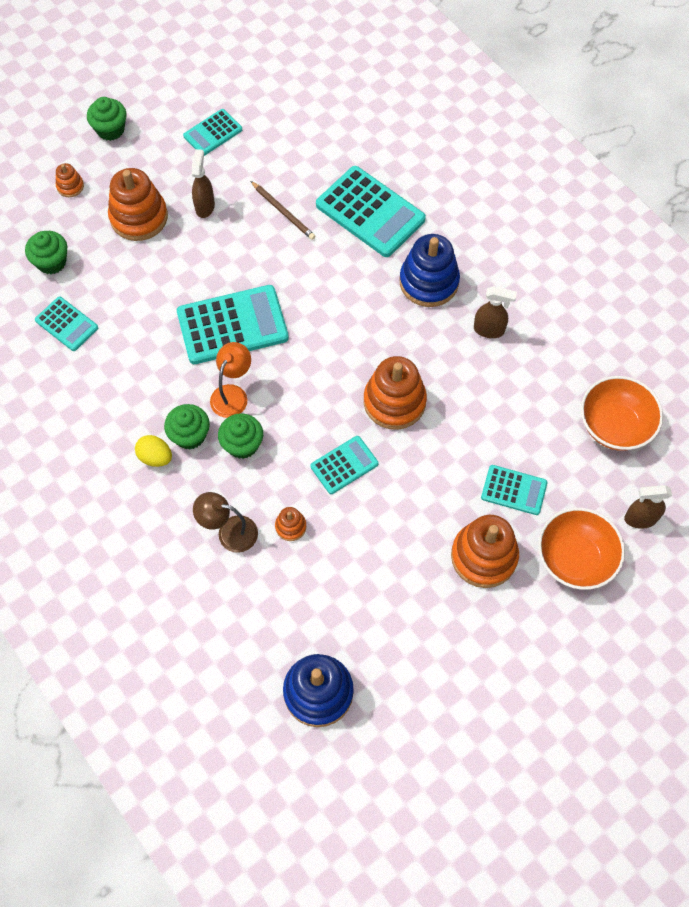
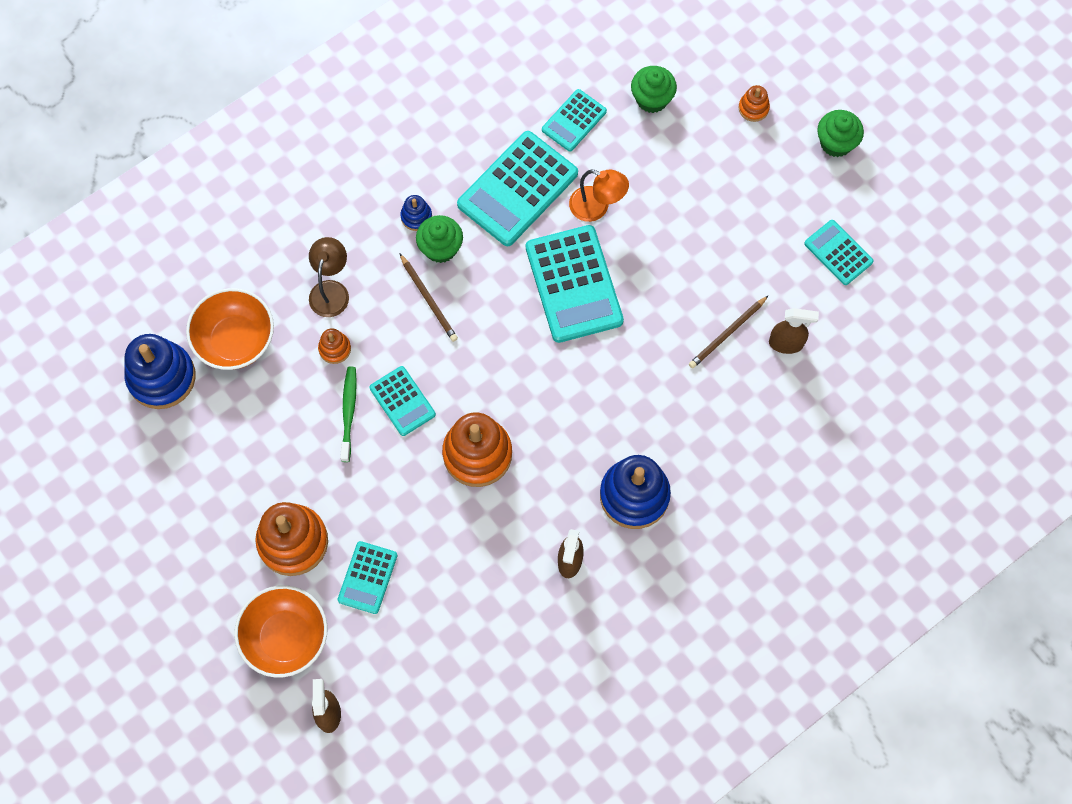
camera: 90 degrees right, 5 degrees up
(139, 217) = (714, 181): orange stacking toy -> none
(155, 457) = (416, 217): yellow egg -> blue stacking toy
(205, 206) = (732, 249): brown spray bottle -> brown spray bottle (786, 343)
(232, 394) = (488, 287): orange lamp -> orange lamp (597, 207)
(242, 444) = (429, 299): green cupcake -> brown pencil
(355, 512) = (348, 412): none -> green toothbrush
(370, 212) = (730, 430): turquoise calculator -> turquoise calculator (517, 189)
(614, 426) = (444, 696): orange bowl -> orange bowl (235, 340)

